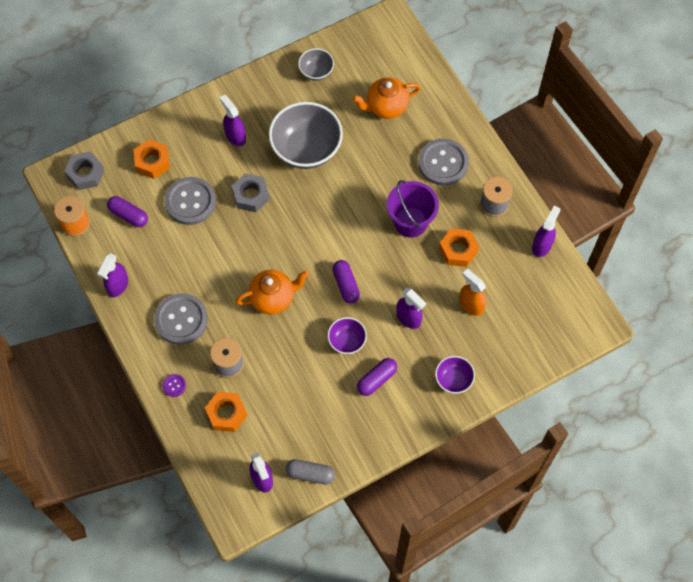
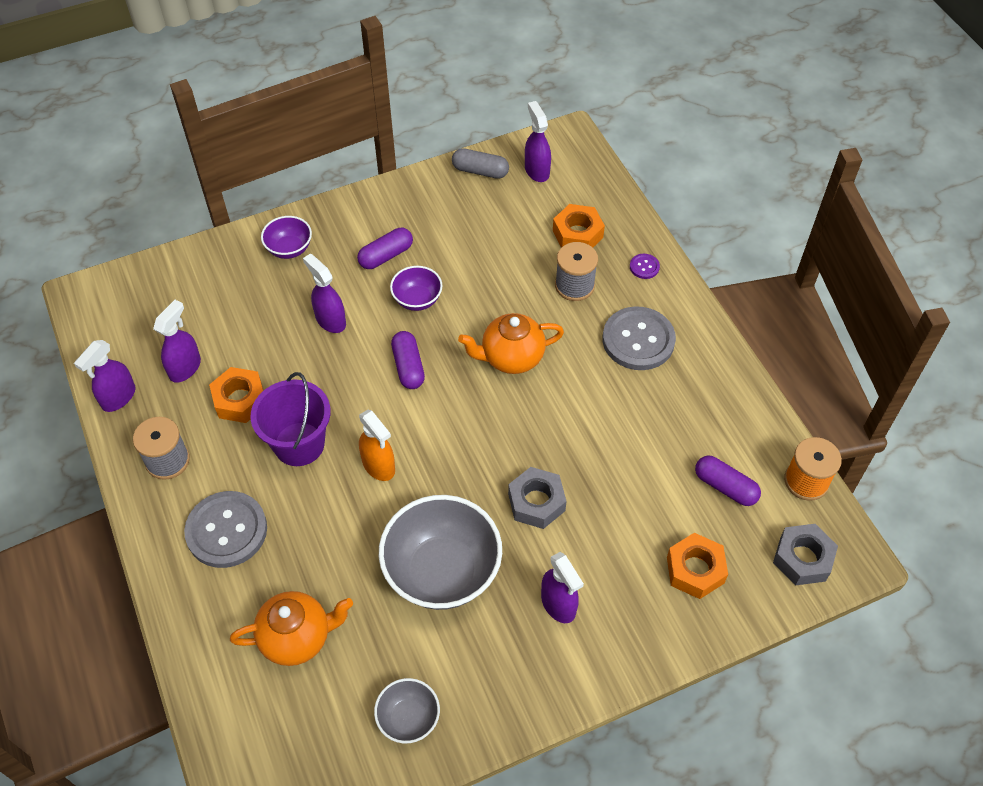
camera: 175 degrees left, 10 degrees down
(117, 285) = (730, 389): purple spray bottle -> purple spray bottle (185, 368)
(190, 202) = (630, 500): grey button -> none
(471, 305) = (242, 330): orange spray bottle -> orange spray bottle (379, 466)

